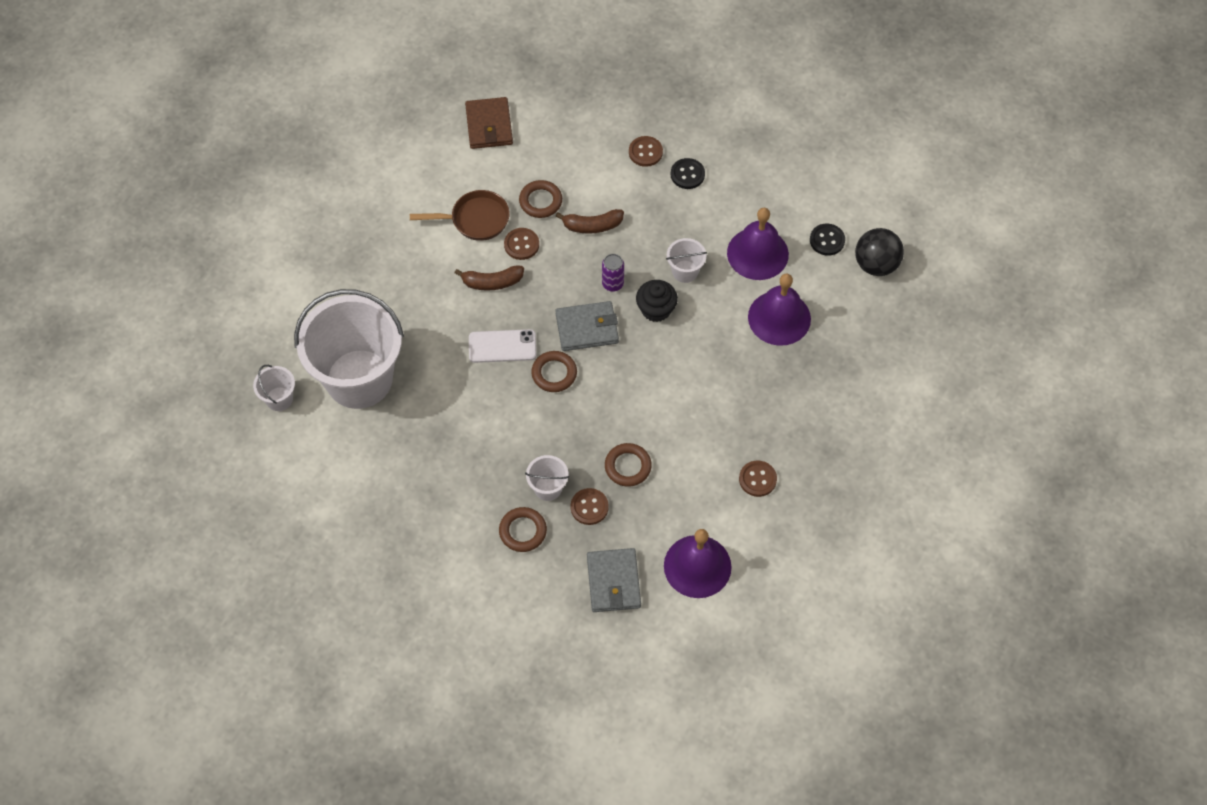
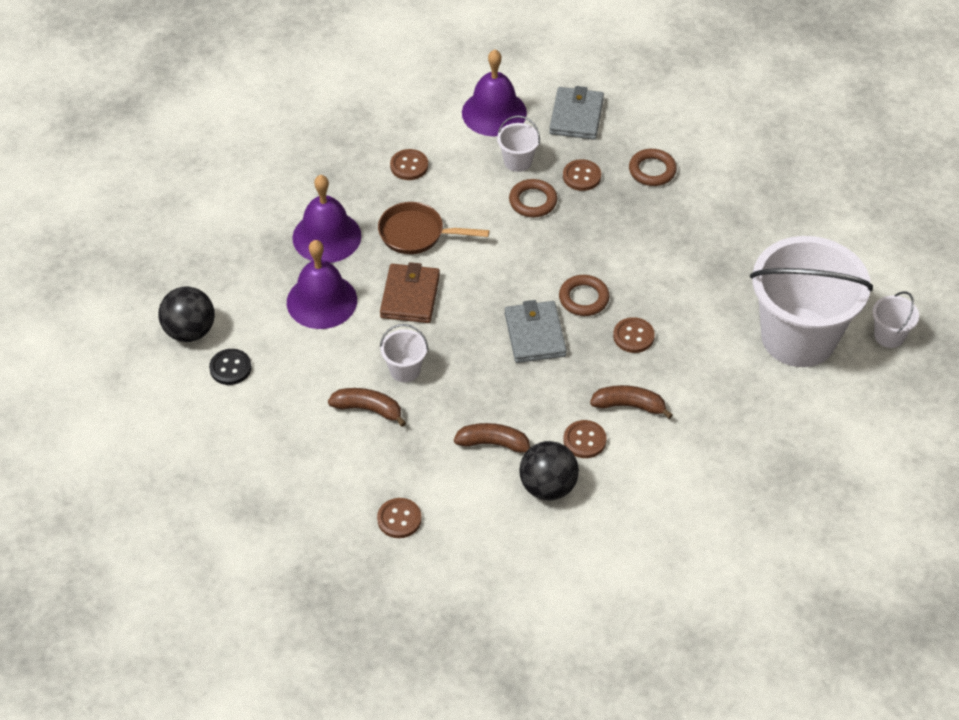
camera: 165 degrees left, 10 degrees down
(475, 219) = (633, 482): brown pan -> brown pan (417, 234)
(489, 125) = (588, 601): brown wallet -> brown wallet (410, 296)
(502, 346) = (633, 336): white phone -> brown button
(540, 201) = (548, 487): brown ring -> black ball
(548, 488) = (618, 199): white bucket -> white bucket (518, 161)
(587, 328) = (535, 335): grey wallet -> grey wallet turned 75 degrees clockwise
(612, 284) = (491, 374): purple can -> none
(656, 309) = (452, 337): black cupcake -> none
(687, 174) = (358, 479): black button -> none
(701, 231) = (368, 409): none -> brown banana
(757, 253) = (315, 371): purple bell -> purple bell (326, 236)

